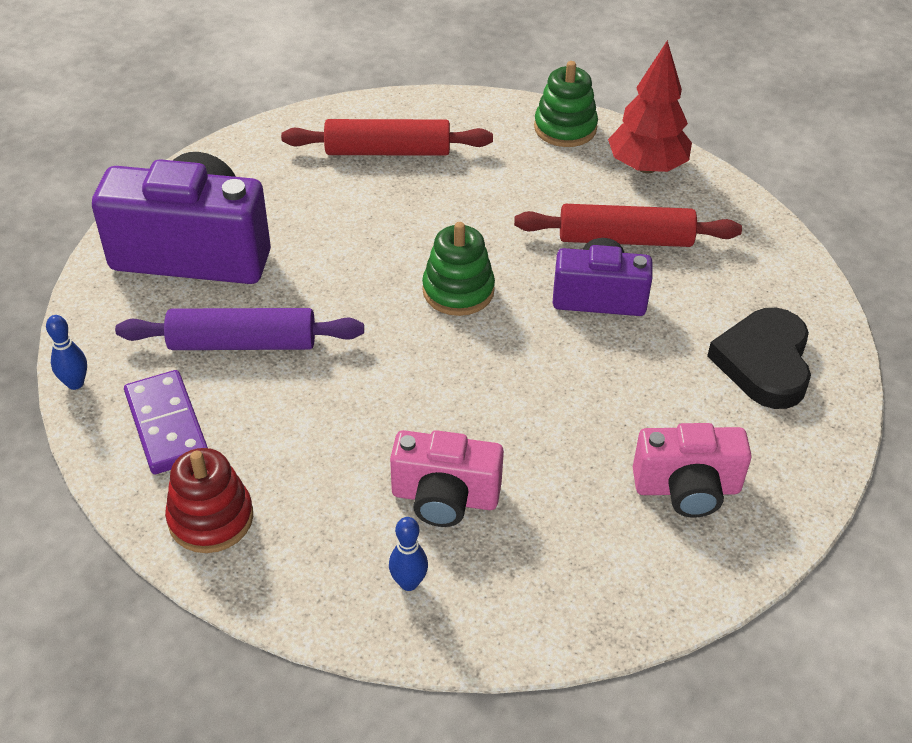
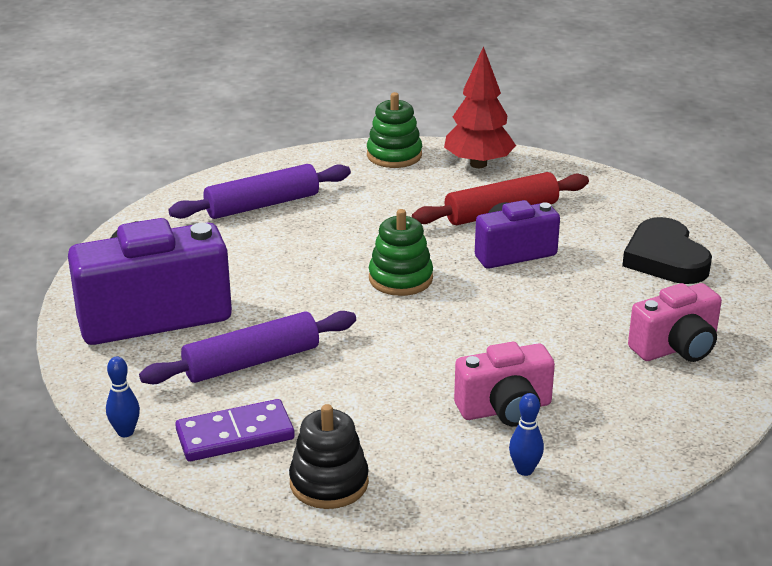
camera: 25 degrees left, 15 degrees down
(167, 425) = (235, 435): purple domino -> purple domino turned 60 degrees counterclockwise
(211, 518) = (329, 483): red stacking toy -> black stacking toy
(387, 151) = (262, 205): red rolling pin -> purple rolling pin

